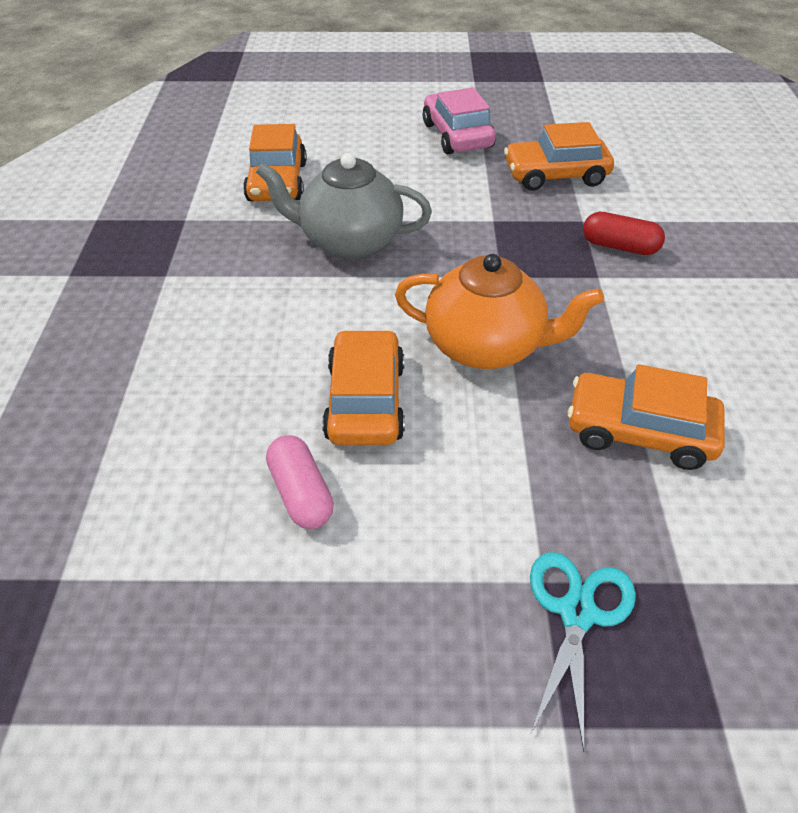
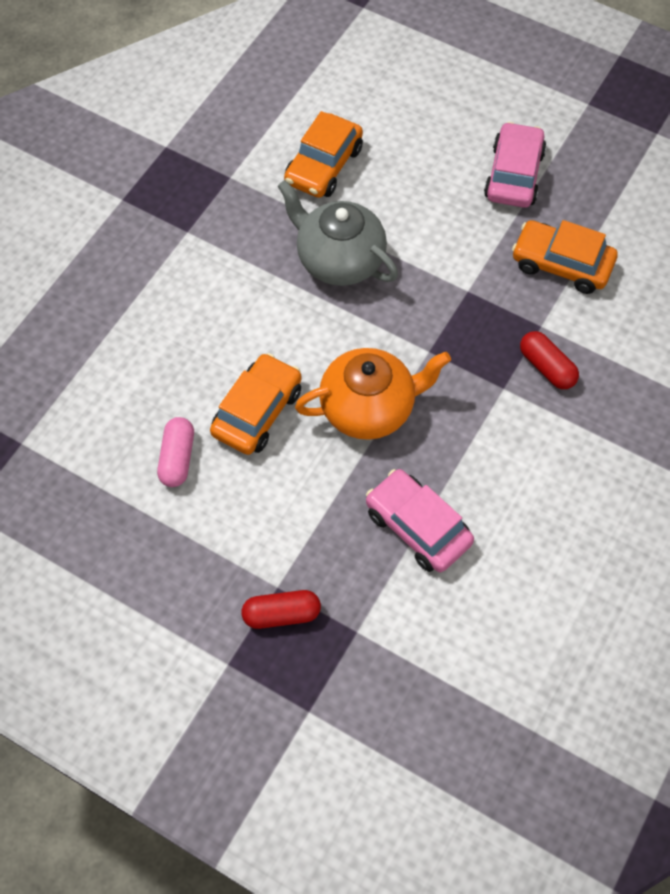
camera: 30 degrees right, 15 degrees up
(486, 346) = (369, 408): orange teapot -> orange teapot turned 60 degrees counterclockwise
(577, 613) = (281, 614): turquoise scissors -> red capsule
(639, 431) = (417, 527): orange car -> pink car

